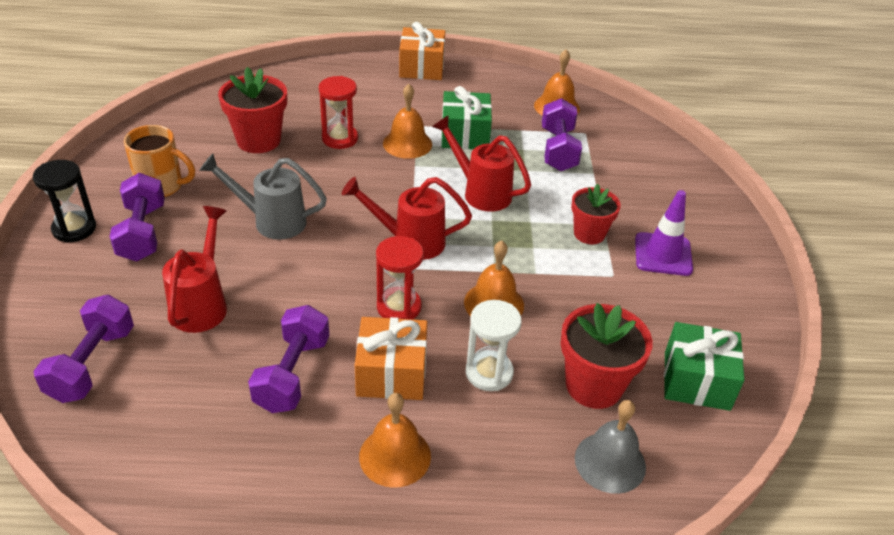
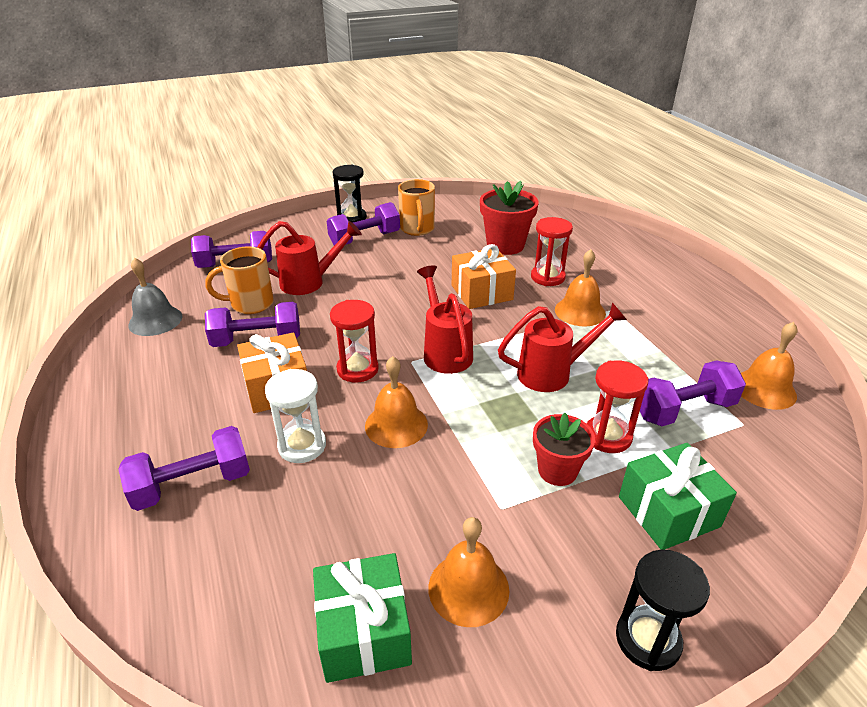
camera: 70 degrees right, 5 degrees down
(207, 366) = (250, 304): none -> orange mug
(271, 221) = (416, 280): grey watering can -> none
(395, 456) = (188, 416): orange bell -> orange bell (468, 588)
(421, 67) = (708, 285): orange gift -> orange gift (481, 292)
(465, 135) = (632, 339): green gift -> green gift (668, 511)
(480, 192) = (553, 373): red watering can -> red watering can turned 60 degrees clockwise
(503, 464) = (193, 484): none -> purple dumbbell
(567, 196) = (607, 436): none -> red hourglass
(594, 386) = (316, 530): red flower pot -> none
(610, 462) = (212, 568): grey bell -> grey bell (155, 320)
(663, 254) = (576, 550): purple traffic cone -> none
(736, 253) = (648, 640): none -> black hourglass

